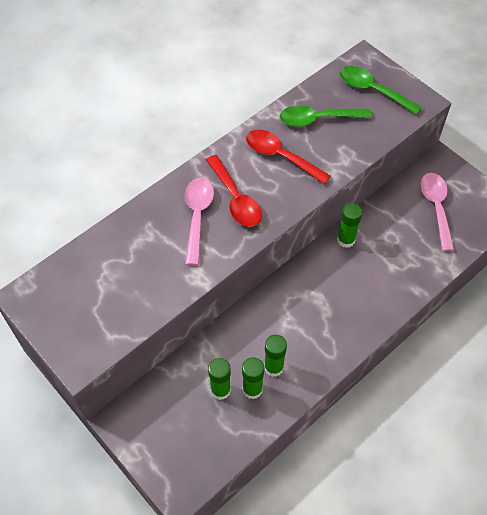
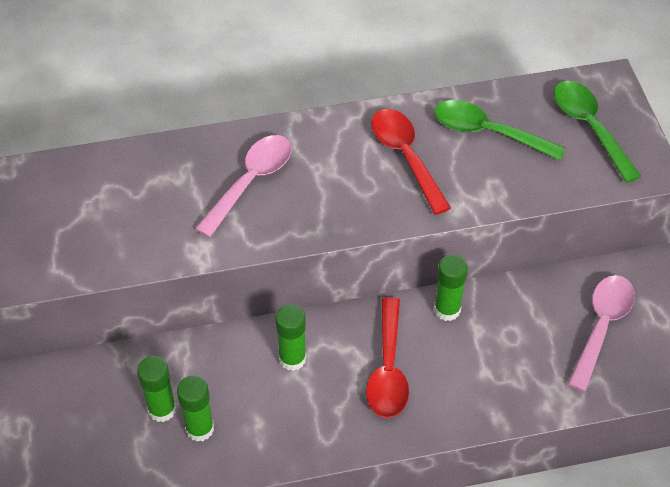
camera: 30 degrees right, 5 degrees down
(235, 198) = (311, 182): red spoon -> red spoon (388, 369)
(273, 367) = (243, 416): green glue stick -> green glue stick (292, 359)

